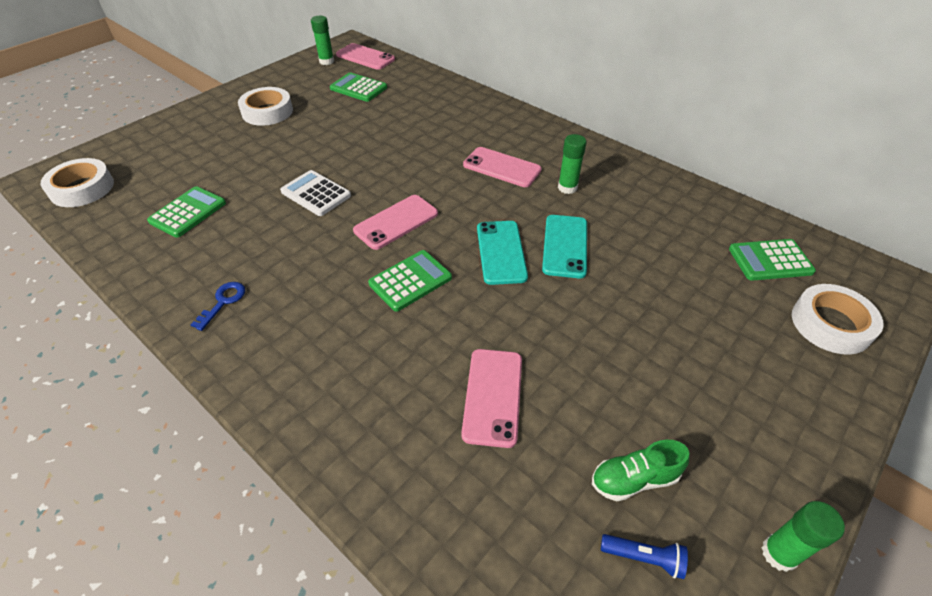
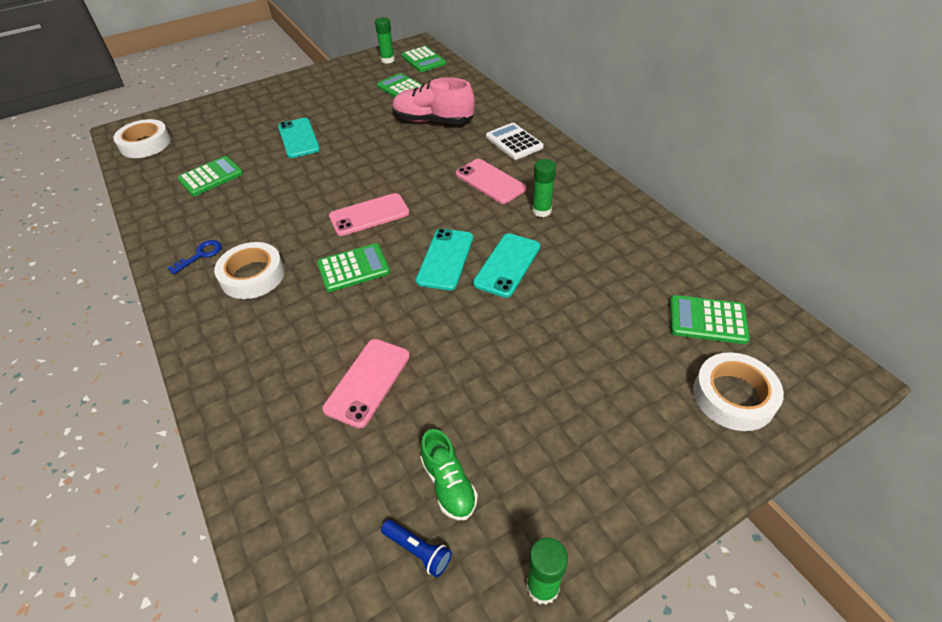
camera: 20 degrees right, 0 degrees up
(267, 112) = (315, 100): white tape -> white tape (253, 276)
(271, 154) = (299, 138): none -> turquoise phone
(316, 194) = (316, 178): white calculator -> white calculator (514, 142)
(365, 57) = (423, 60): pink phone -> green calculator
(410, 116) = (433, 121): none -> pink shoe
(634, 479) = (448, 484): green shoe -> green shoe turned 120 degrees counterclockwise

